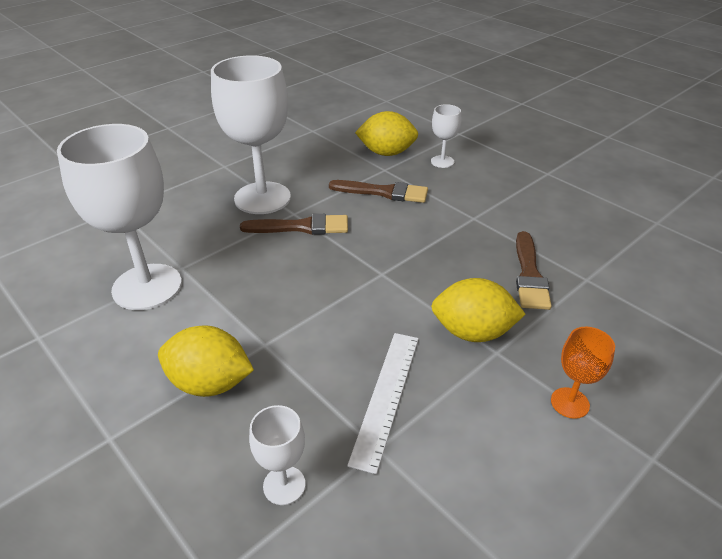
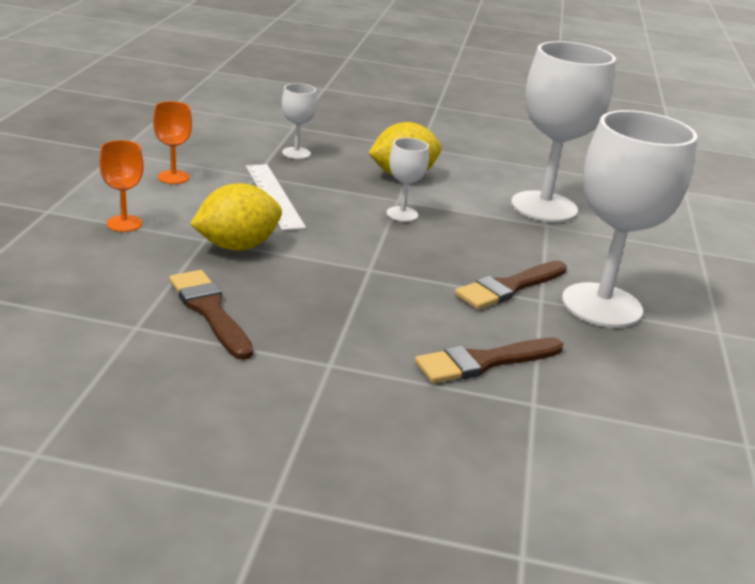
camera: 140 degrees right, 10 degrees down
(386, 153) = (574, 439): yellow lemon -> none
(442, 161) = (471, 455): white goblet -> white goblet (402, 214)
(483, 482) = (173, 177): none -> orange goblet

